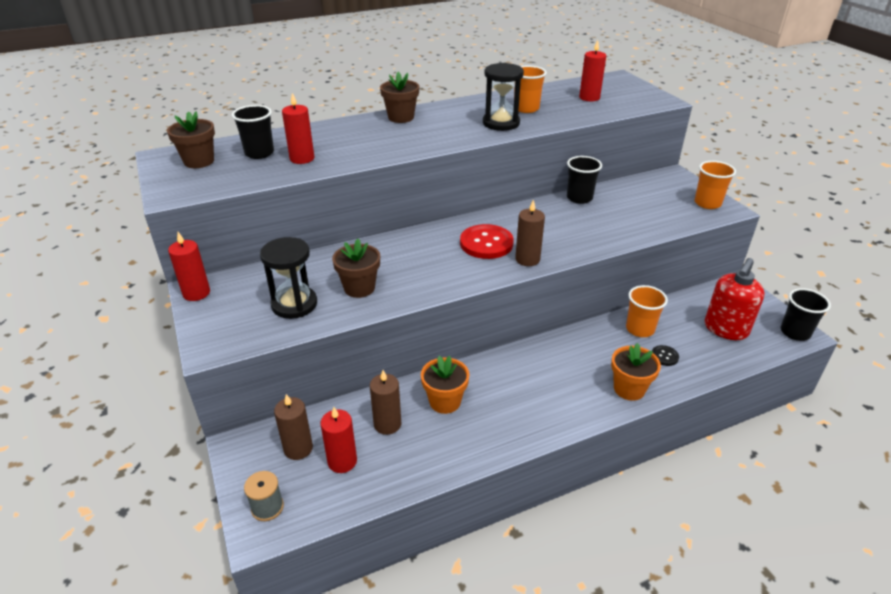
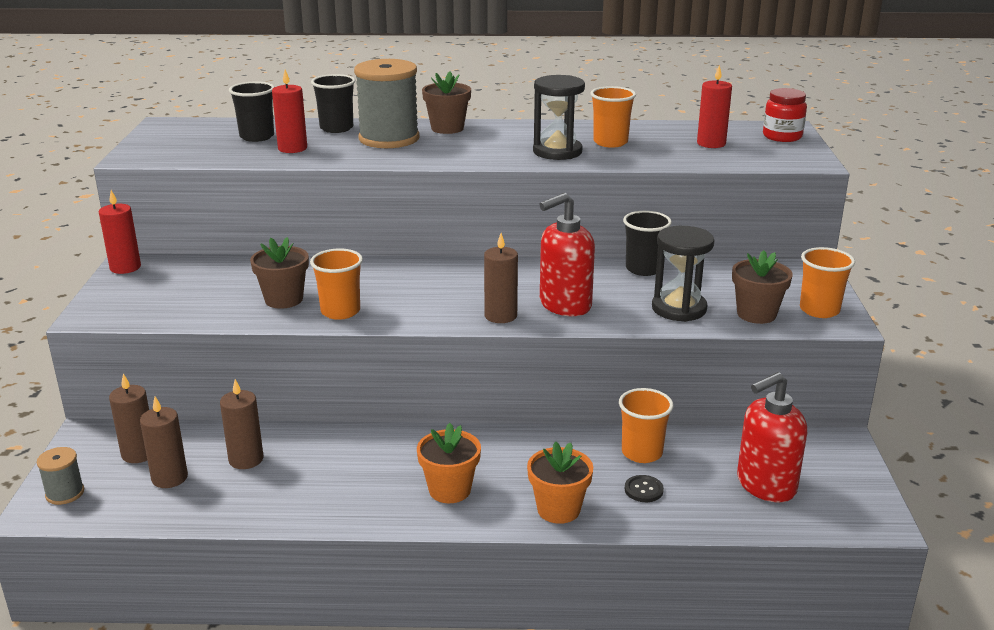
camera: 25 degrees right, 10 degrees down
(199, 161) = (191, 134): brown flower pot -> brown flower pot (756, 314)
(294, 304) = (204, 298): black hourglass -> black hourglass (679, 308)
(342, 461) = (169, 478): red candle -> brown candle
(368, 135) = (389, 139): none -> grey spool
(413, 287) = (340, 311): none -> orange cup
(445, 401) = (327, 457): orange flower pot -> orange flower pot (449, 490)
(486, 243) = (470, 290): red button -> none
(559, 239) = (564, 305): none -> red soap dispenser
(624, 84) = (782, 136): none -> red jar
(795, 332) = (870, 517): black cup -> black cup (336, 128)

